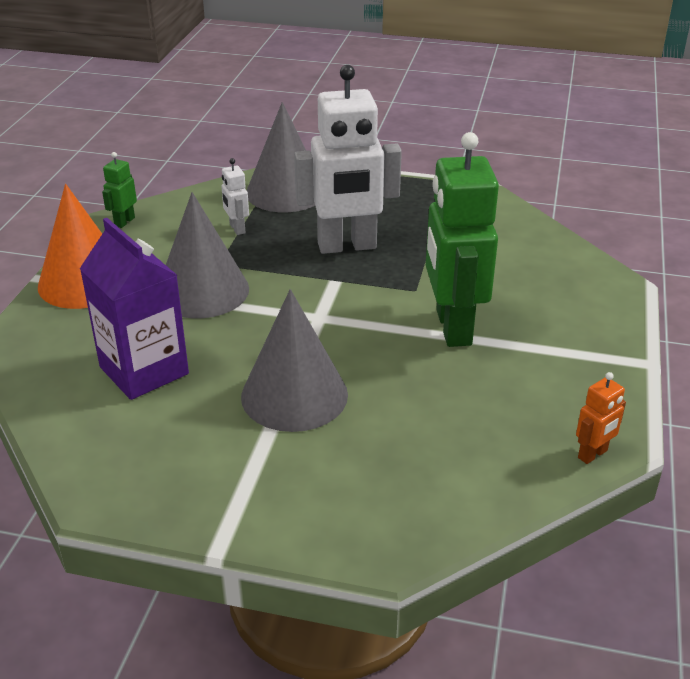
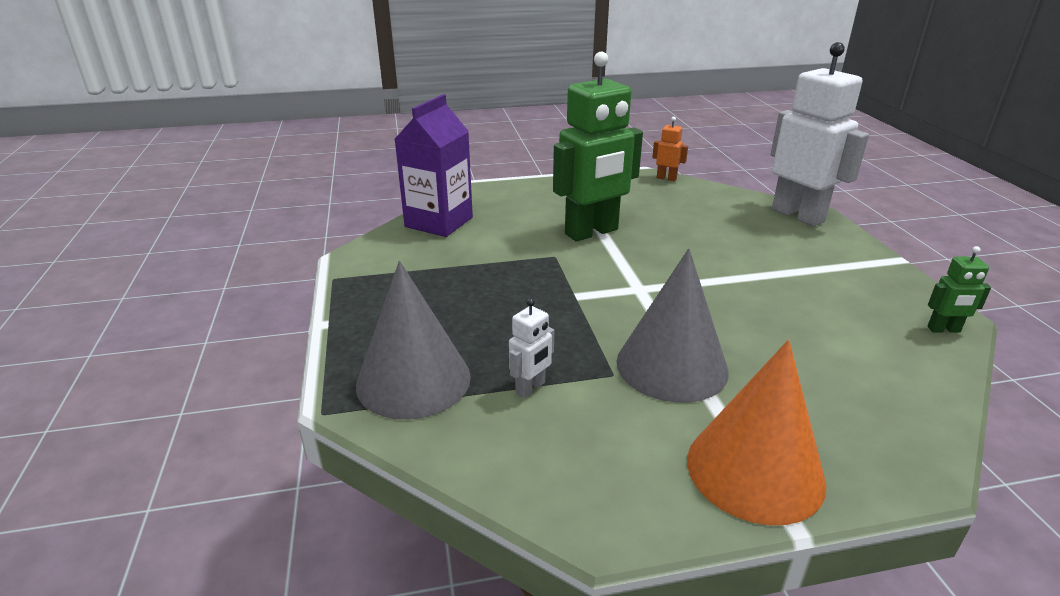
camera: 115 degrees left, 5 degrees down
(124, 222) = (592, 508): green robot -> green robot (943, 330)
(144, 370) = (818, 352): purple carton -> purple carton (439, 222)
(294, 395) = (743, 272): grey cone -> none
(347, 246) = (512, 303): white robot -> white robot (798, 215)

